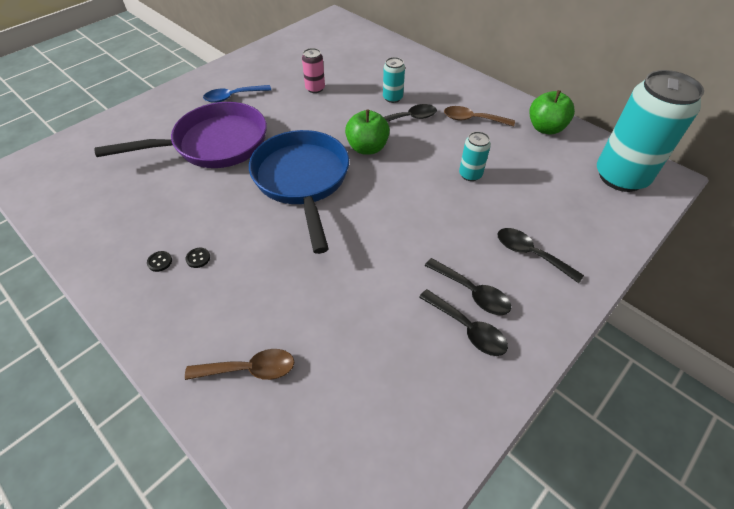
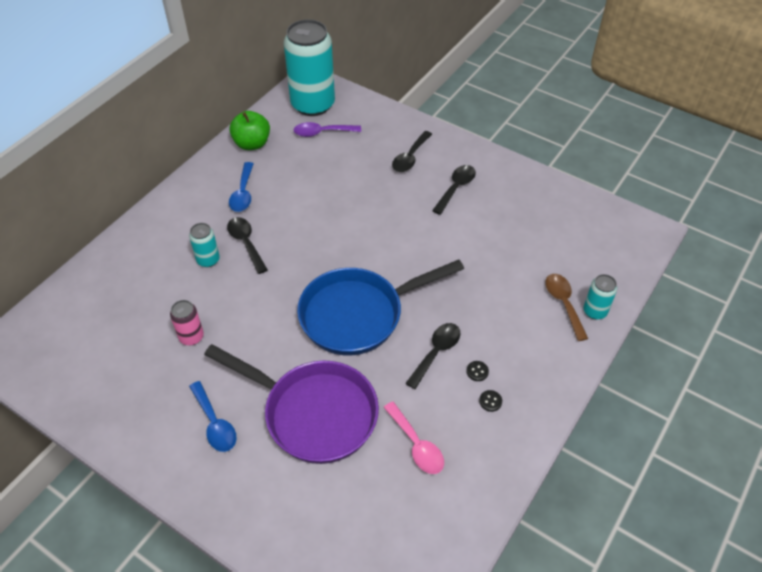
camera: 100 degrees left, 0 degrees up
(149, 200) = (416, 445): none -> pink spoon
(214, 144) = (313, 413): purple pan -> purple pan turned 150 degrees clockwise
(367, 148) = (300, 270): green apple -> none
(467, 328) = (487, 190): black spoon -> black spoon (436, 353)
(470, 174) = (326, 193): turquoise can -> turquoise can (595, 311)
(473, 119) = (243, 193): brown spoon -> blue spoon
(570, 180) = (322, 132): none -> purple spoon

